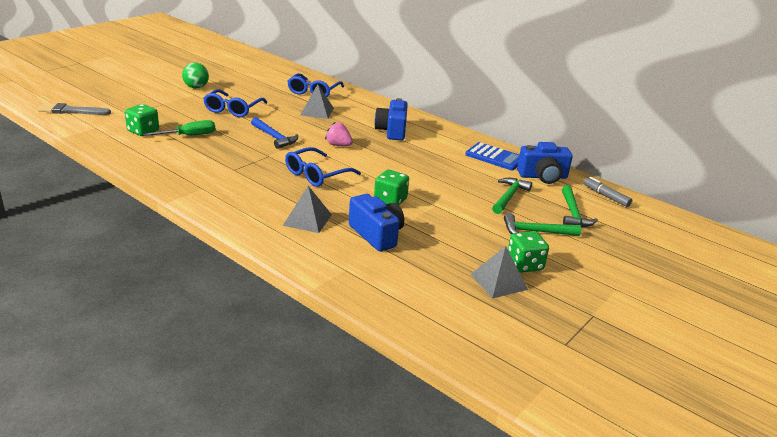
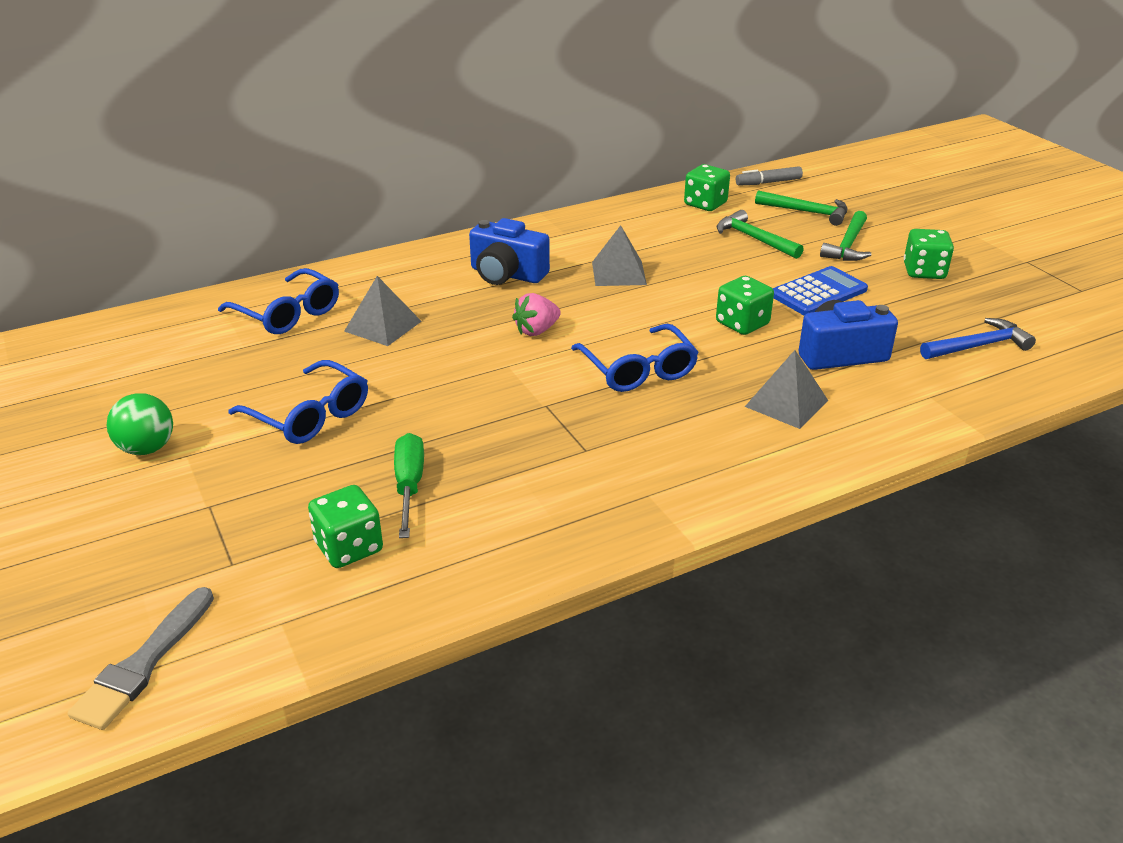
camera: 65 degrees left, 5 degrees up
(274, 137) = (472, 387): blue hammer -> blue hammer (978, 346)
(494, 157) = (636, 220): blue calculator -> blue calculator (818, 293)
(498, 281) = (961, 296): grey pyramid -> grey pyramid (618, 273)
(543, 177) = (705, 204): blue camera -> green dice

